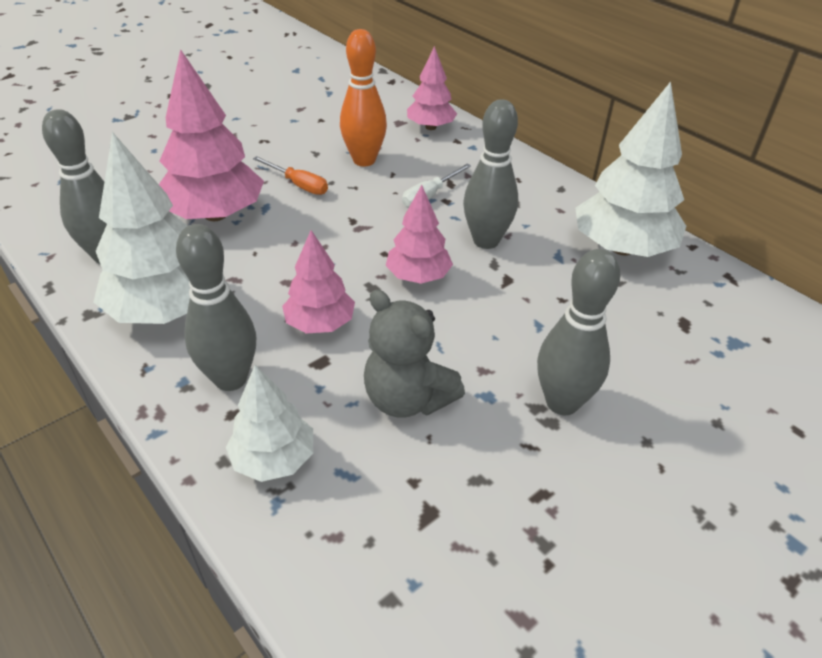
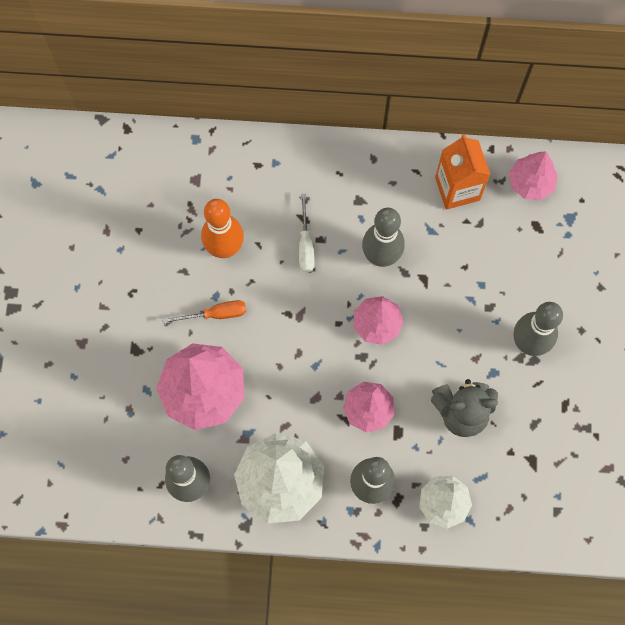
camera: 45 degrees left, 30 degrees up
(430, 127) = (223, 165): pink tree -> pink tree (530, 183)
(622, 248) = (457, 189): white tree -> orange carton

